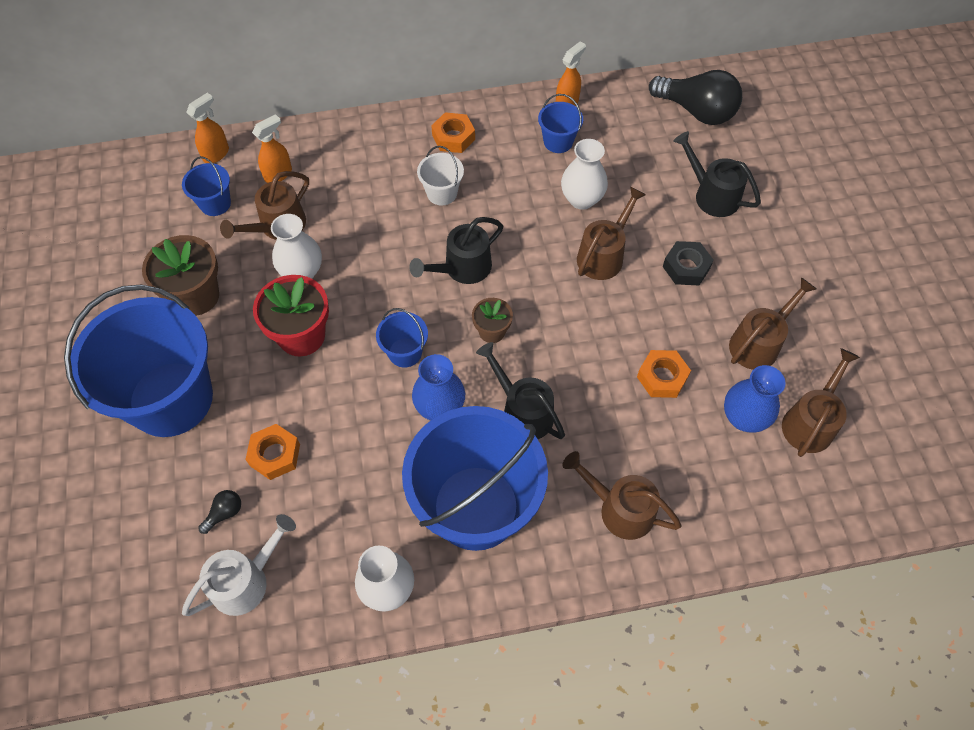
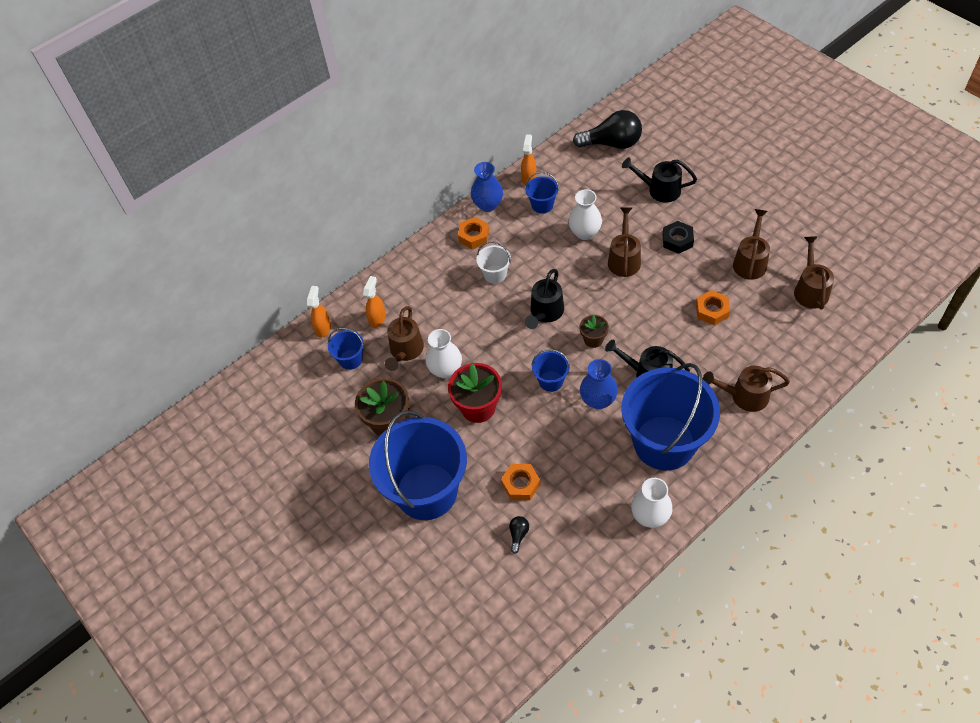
camera: 25 degrees left, 5 degrees down
(246, 580) = (564, 562): white watering can -> none
(743, 418) = (773, 307): blue vase -> blue vase (488, 205)

